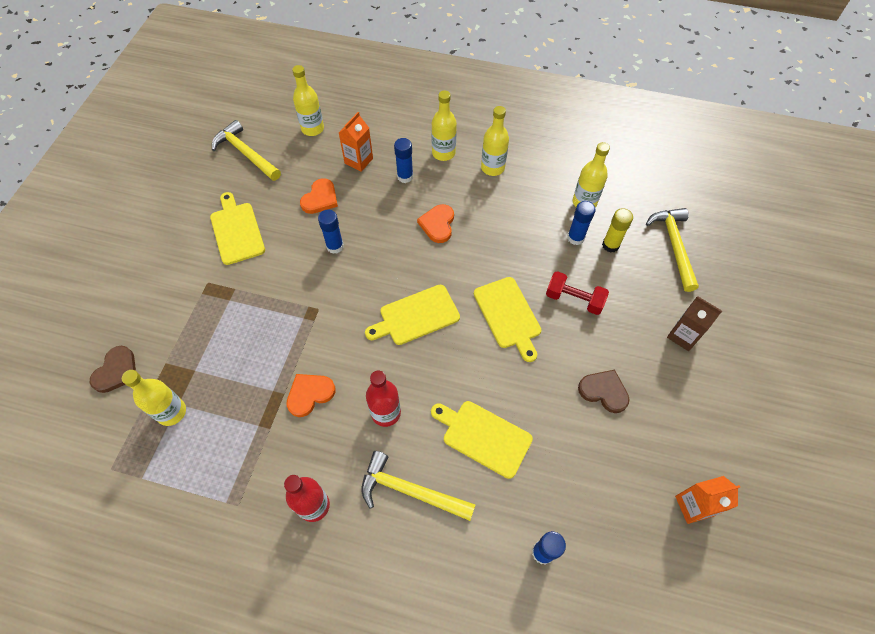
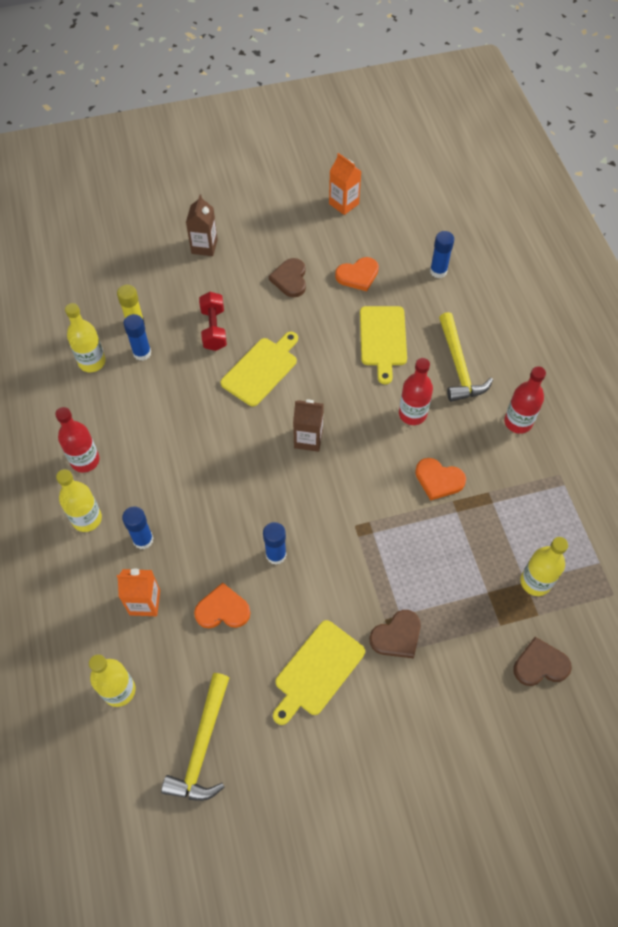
camera: 120 degrees left, 0 degrees up
(217, 289) = (397, 636): none -> brown heart
(416, 316) = (308, 439): yellow cutting board -> brown carton
(438, 224) = (192, 474): orange heart -> orange heart (358, 275)
(492, 168) = (85, 460): yellow bottle -> red bottle
(674, 246) = (109, 278): yellow hammer -> none

